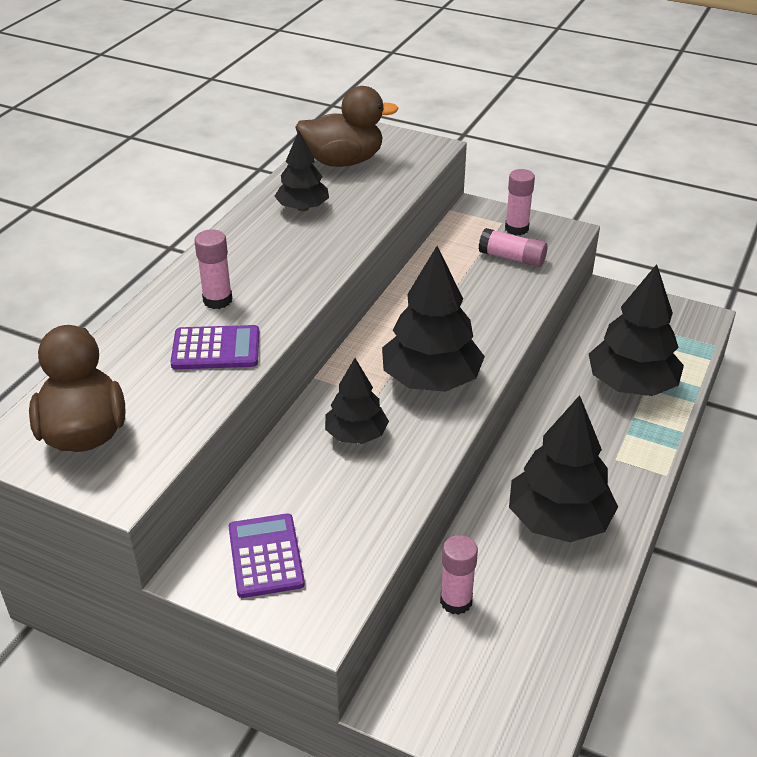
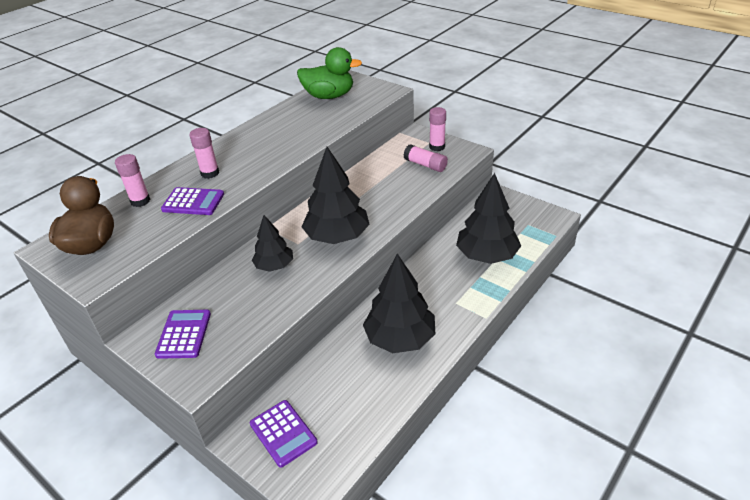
camera: 15 degrees right, 0 degrees up
(303, 208) = (290, 122): black tree -> none
(343, 161) = (329, 96): brown duck -> green duck
(448, 682) = (283, 433): none -> purple calculator
(456, 601) = (311, 381): pink glue stick -> pink glue stick (140, 201)

